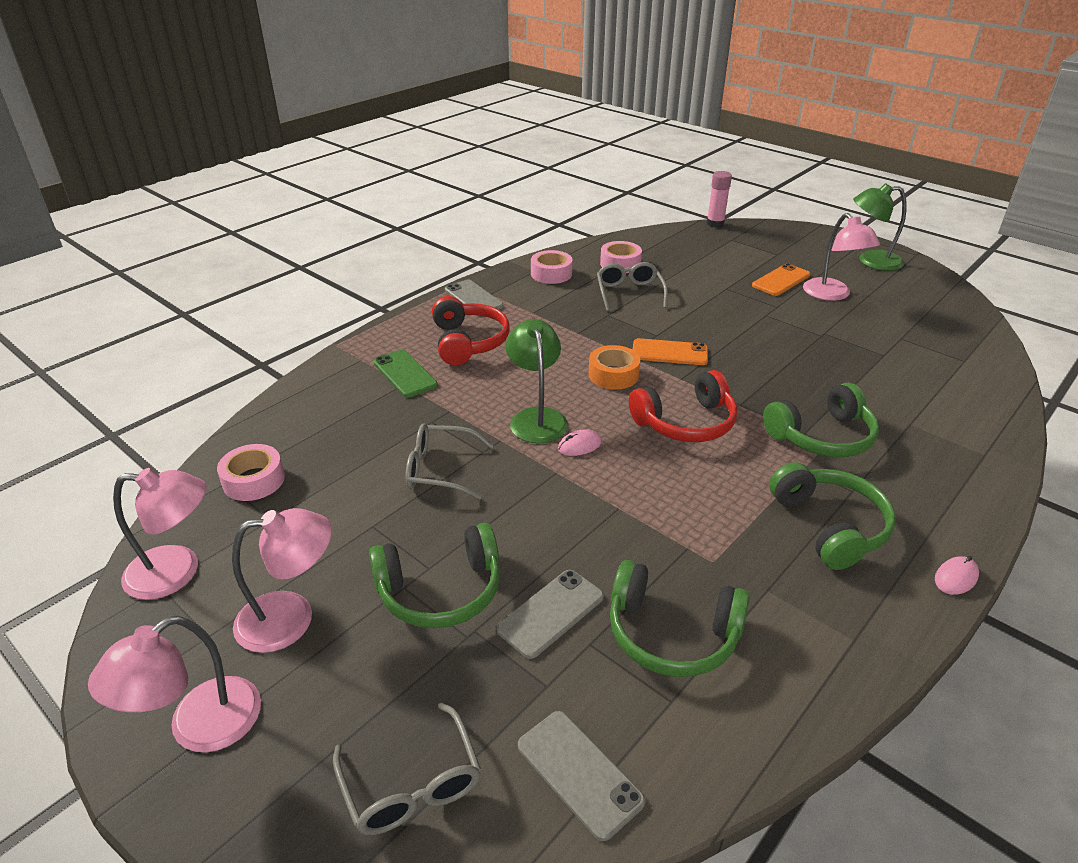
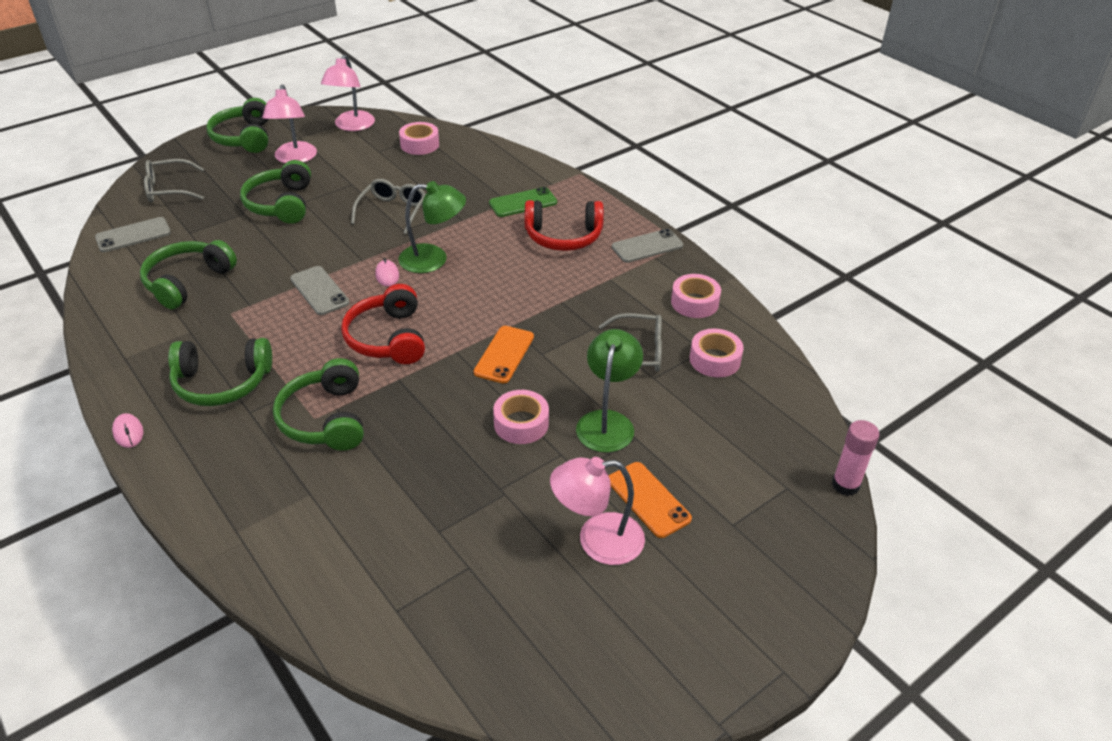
camera: 100 degrees right, 5 degrees up
(199, 727) = (244, 137): pink lamp -> green headphones
(551, 613) = (236, 240): grey phone -> grey phone (319, 291)
(613, 375) = (479, 310): orange tape -> none
(748, 334) = (521, 423): none -> pink tape
(871, 261) = (697, 638): green lamp -> green lamp (607, 422)

